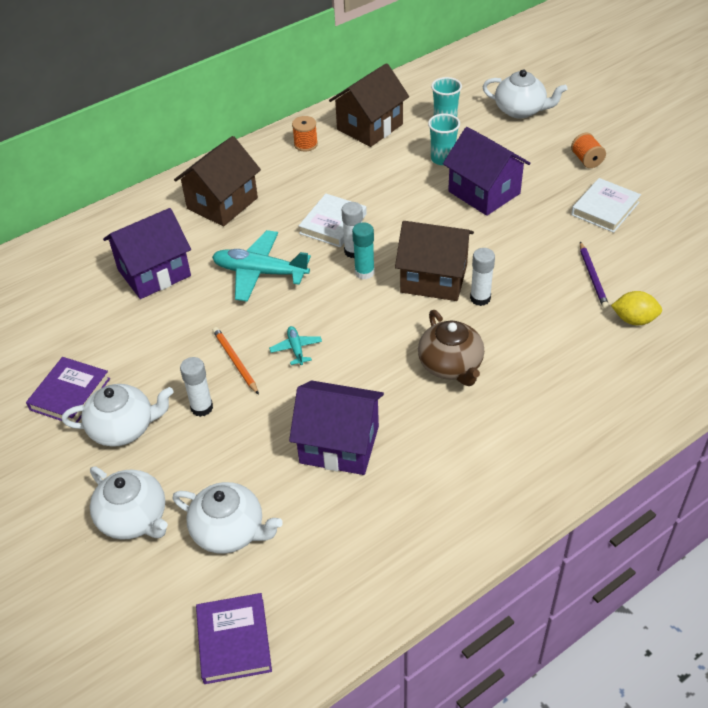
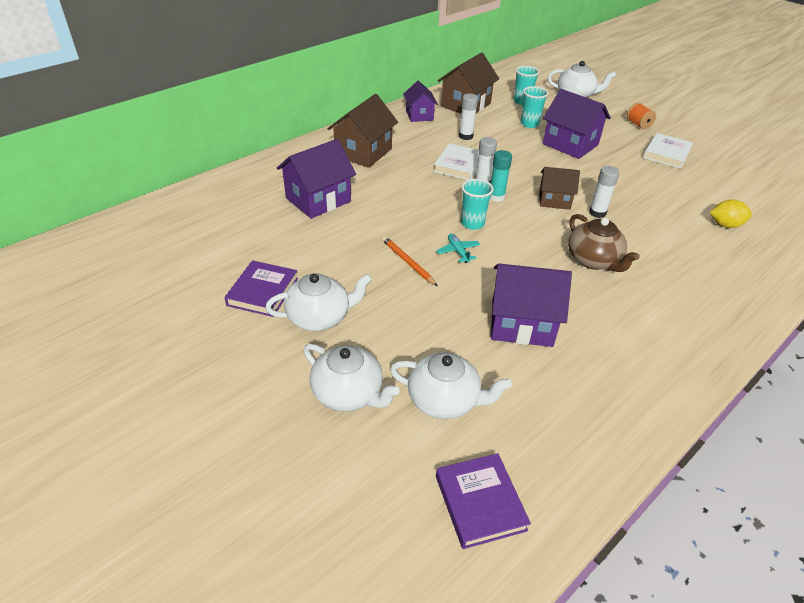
camera: 10 degrees left, 5 degrees down
(202, 407) = (388, 298): white glue stick -> white glue stick (466, 136)
(260, 272) = (409, 198): turquoise plane -> none
(305, 144) = (419, 115): orange spool -> purple house
(324, 310) = (472, 223): none -> turquoise cup
(433, 278) = (554, 200): brown house -> brown house, size x0.63
(593, 277) = (679, 197): purple pencil -> none

